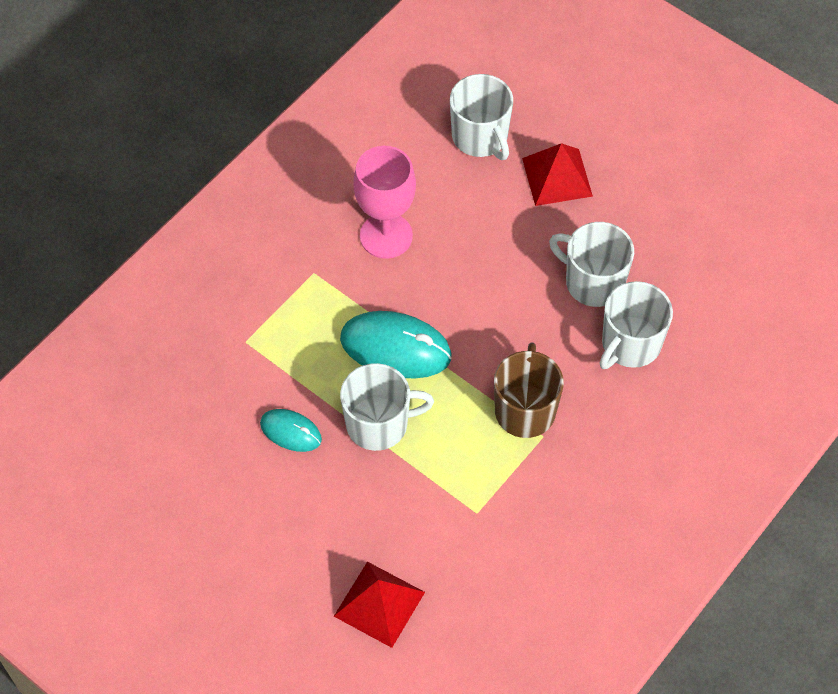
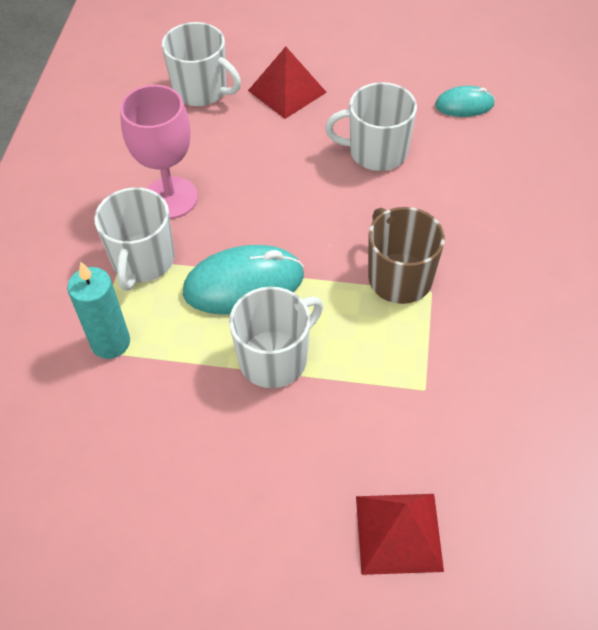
camera: 30 degrees left, 5 degrees down
(263, 343) = (110, 342): none -> turquoise candle
(291, 431) = (192, 411): turquoise mouse -> turquoise mouse (464, 105)
(630, 344) = (444, 183): white mug -> white mug (142, 261)

